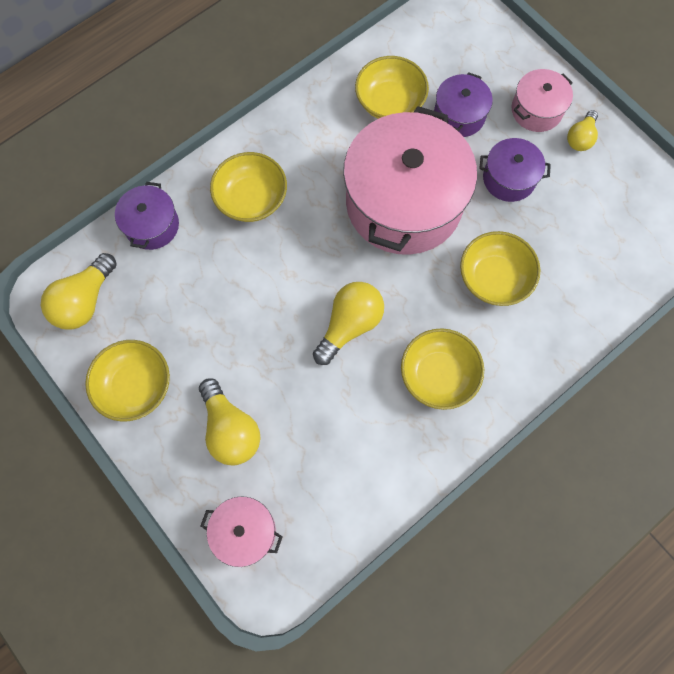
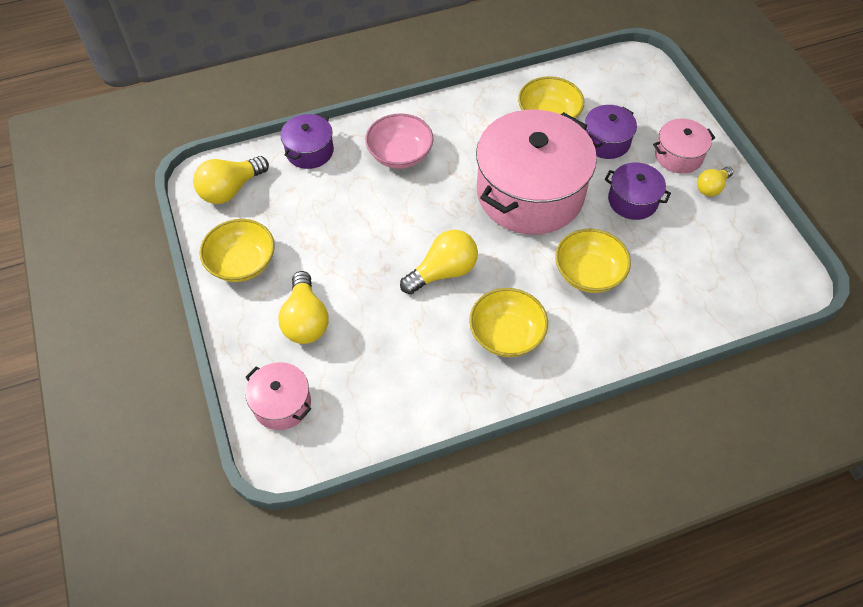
camera: 20 degrees right, 15 degrees down
(251, 198) = (400, 154): yellow bowl -> pink bowl

